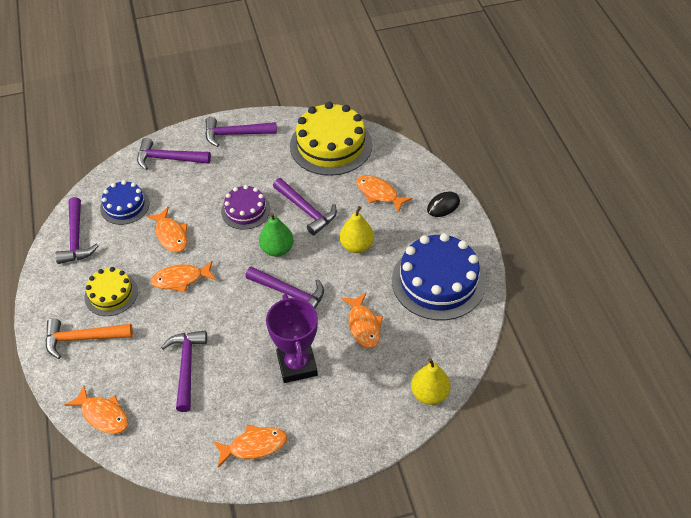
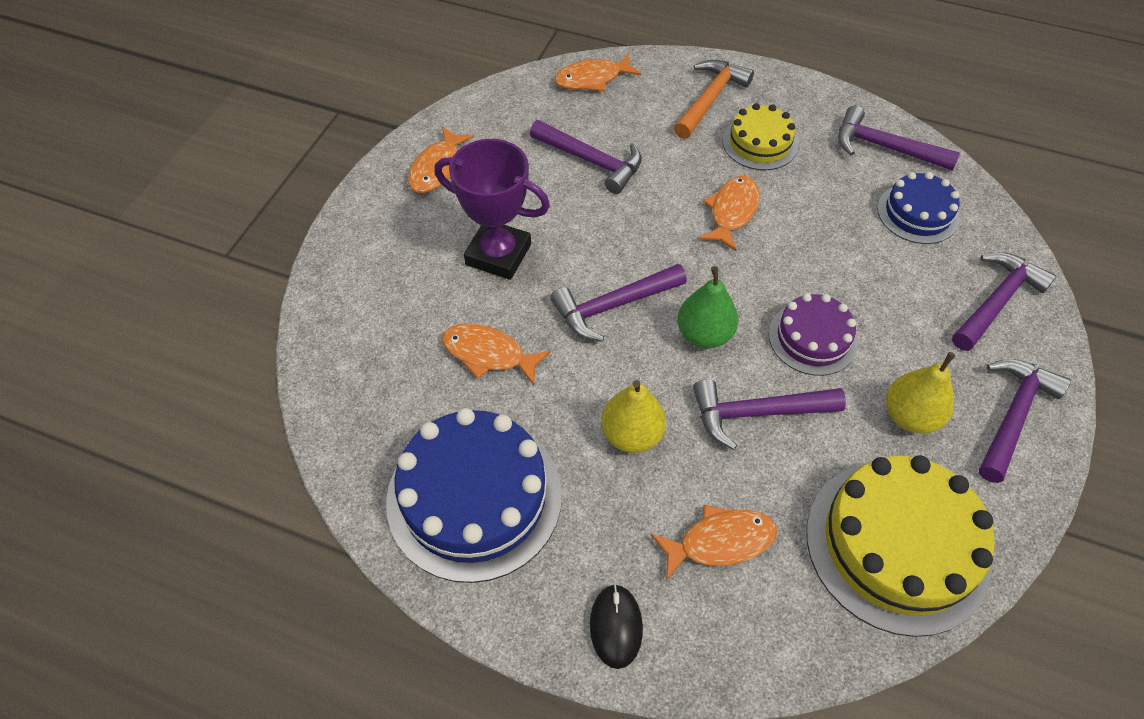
camera: 125 degrees right, 5 degrees up
(171, 235) = (822, 236): orange fish -> none
(429, 394) = (326, 358): yellow pear -> yellow pear (910, 416)

